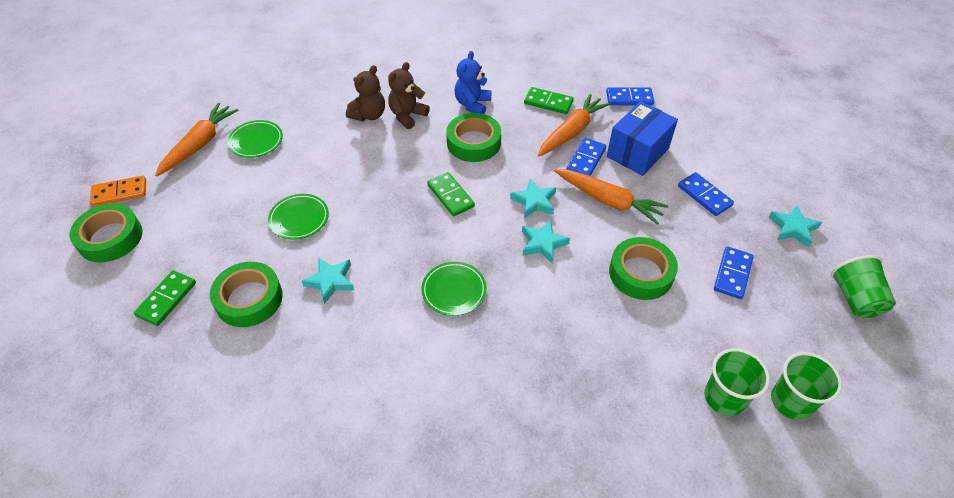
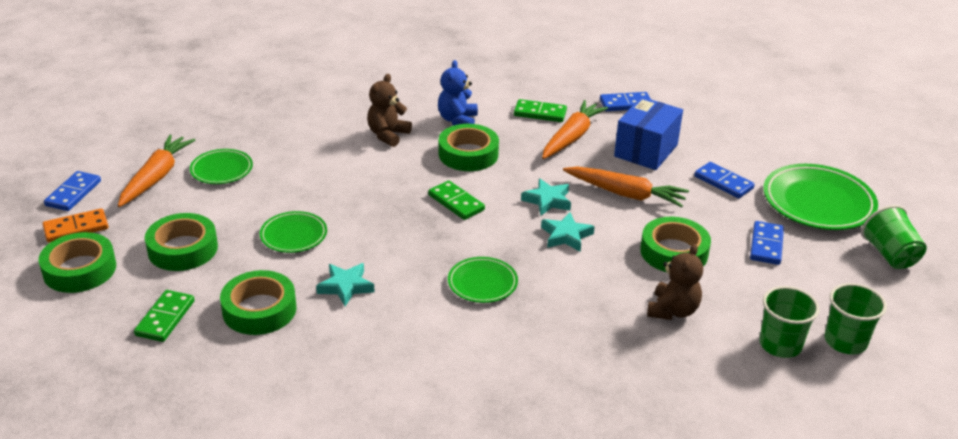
camera: 10 degrees left, 15 degrees down
(201, 224) = (183, 249): none -> green tape
(369, 115) = (344, 137): brown teddy bear -> brown teddy bear (672, 311)
(586, 160) = (593, 161): blue domino -> blue domino (73, 193)
(793, 228) = (818, 203): turquoise star -> green plate

